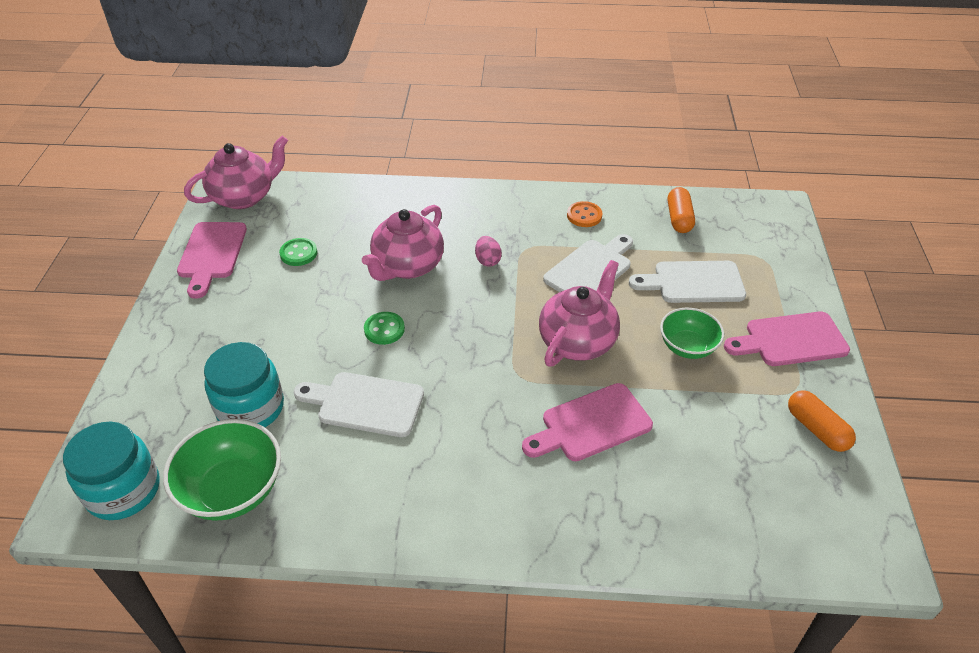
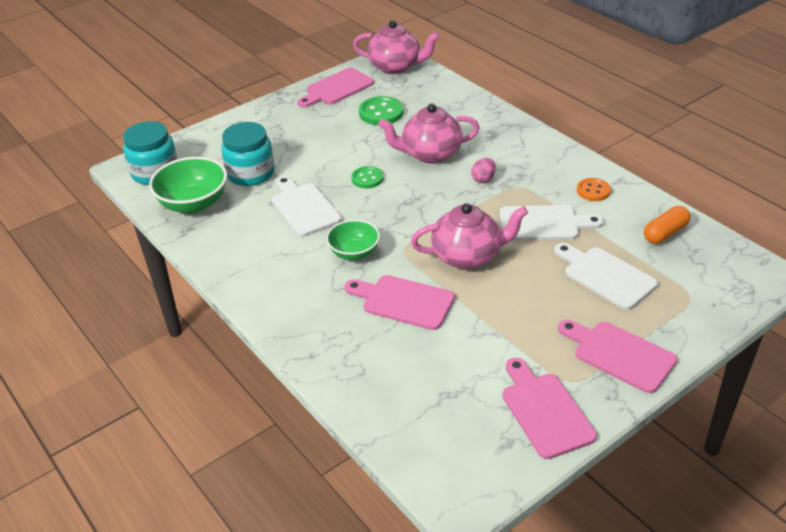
camera: 50 degrees right, 5 degrees down
(298, 253) = (381, 113): green button -> green button, size x1.53
(687, 347) = (535, 307): green bowl -> green bowl (354, 253)
(816, 429) = (544, 411): orange capsule -> pink cutting board

